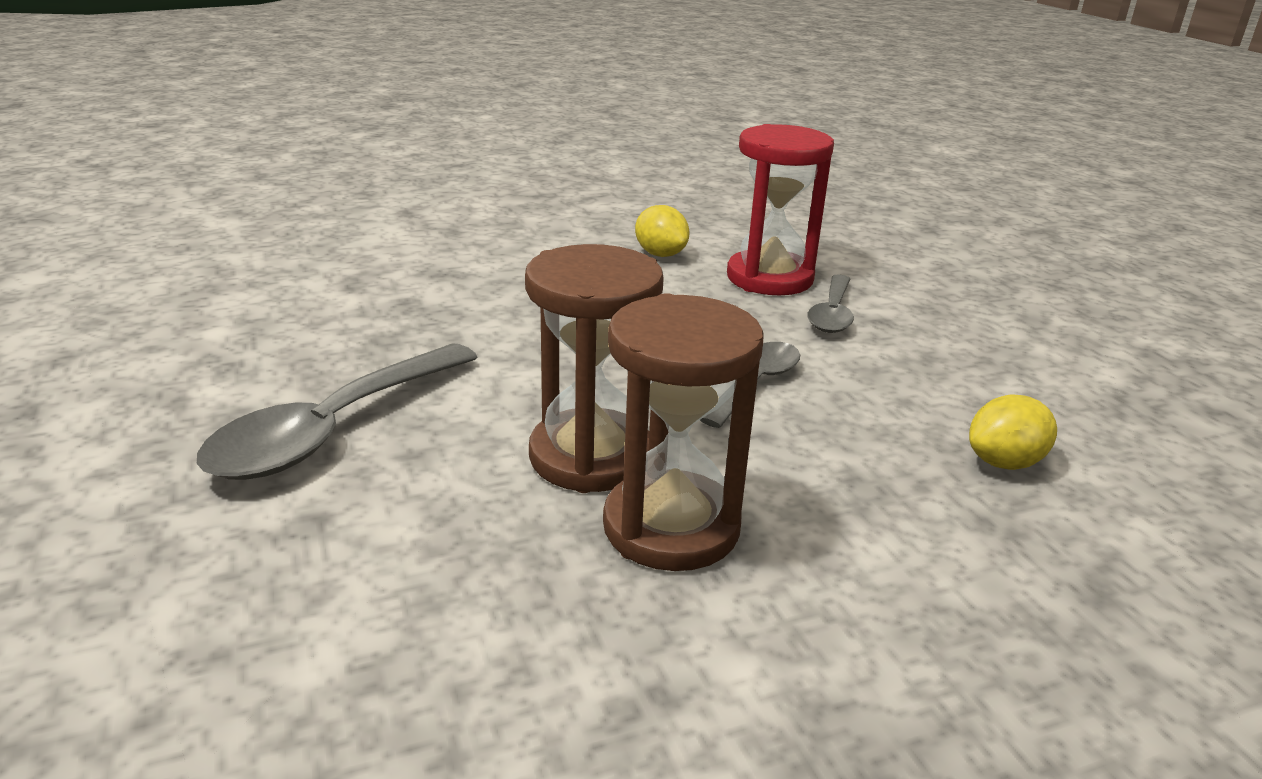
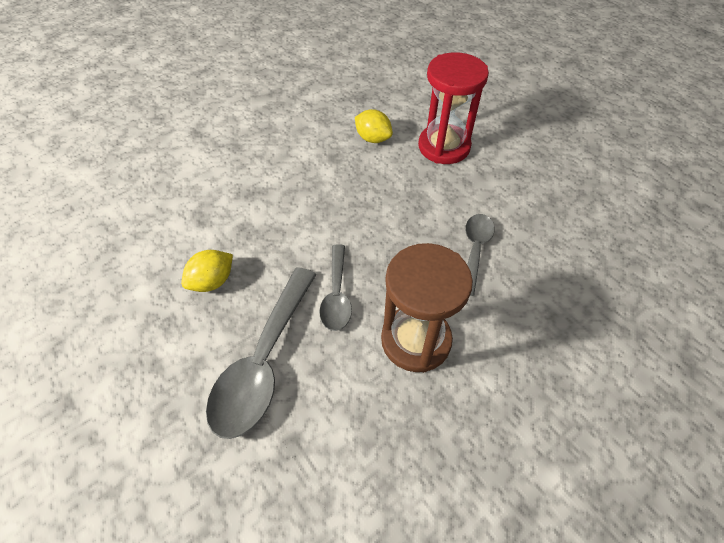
camera: 15 degrees left, 25 degrees up
(671, 527) = (481, 384): brown hourglass -> none
(832, 314) = (490, 173): grey spoon -> grey spoon (336, 295)
(1004, 462) = (619, 279): yellow lemon -> yellow lemon (212, 281)

